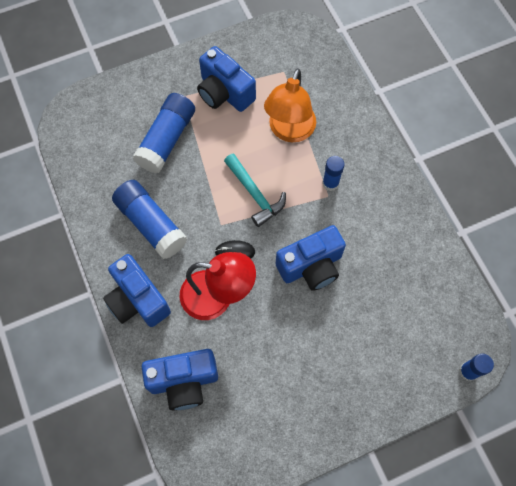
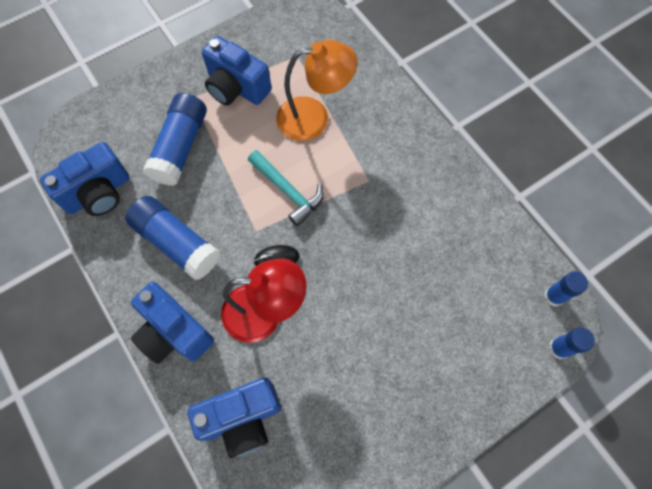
camera: 10 degrees left, 0 degrees up
(289, 131) = (314, 117): orange lamp -> orange lamp turned 105 degrees counterclockwise
(311, 266) = (364, 260): blue camera -> blue camera (98, 193)
(330, 183) = (368, 166): blue glue stick -> blue glue stick (554, 296)

